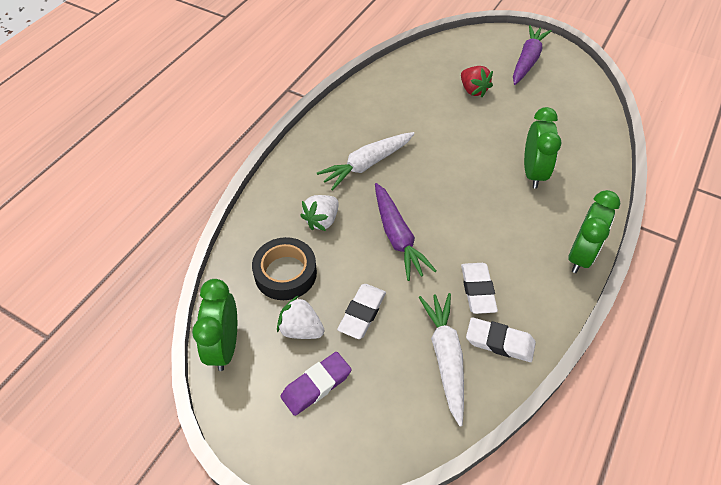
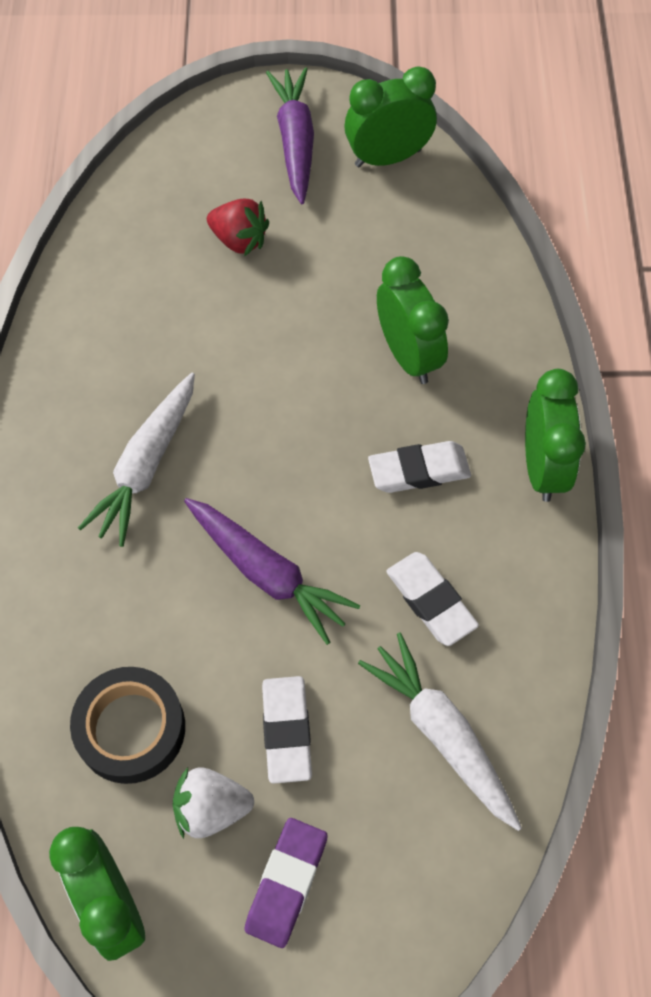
camera: 30 degrees left, 10 degrees up
(322, 220) = (133, 605): white strawberry -> none
(499, 342) = (502, 668): white eraser -> white eraser (419, 471)
(573, 84) = (388, 158): none -> green clock

